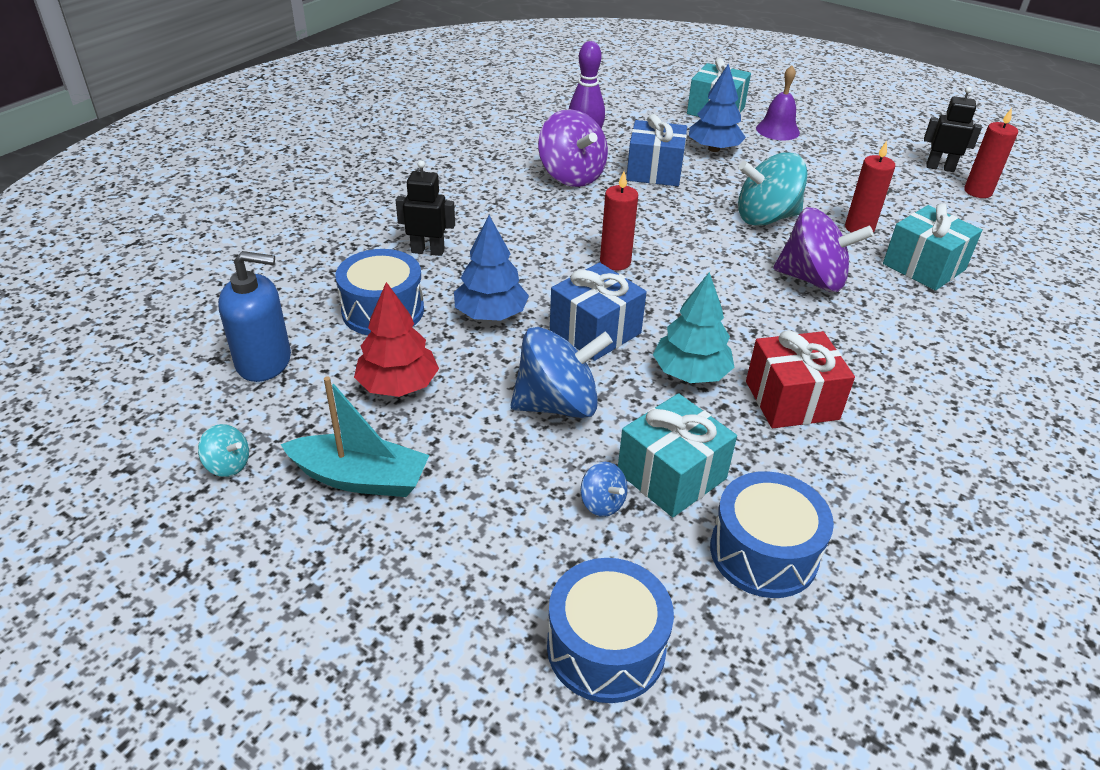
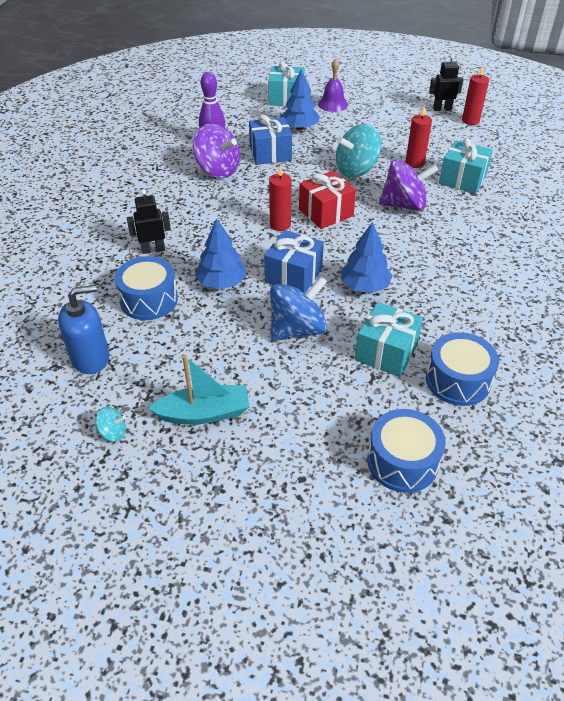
camera: 20 degrees left, 5 degrees up
(398, 385) = (190, 347): red tree -> none
(602, 503) = (356, 381): blue spinning top -> none
(690, 373) = (364, 286): turquoise tree -> blue tree
(791, 400) = (429, 286): red gift -> red gift (326, 213)

